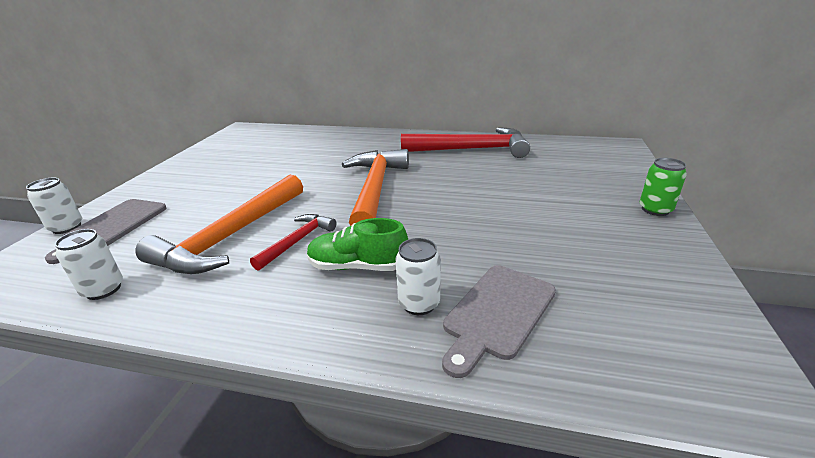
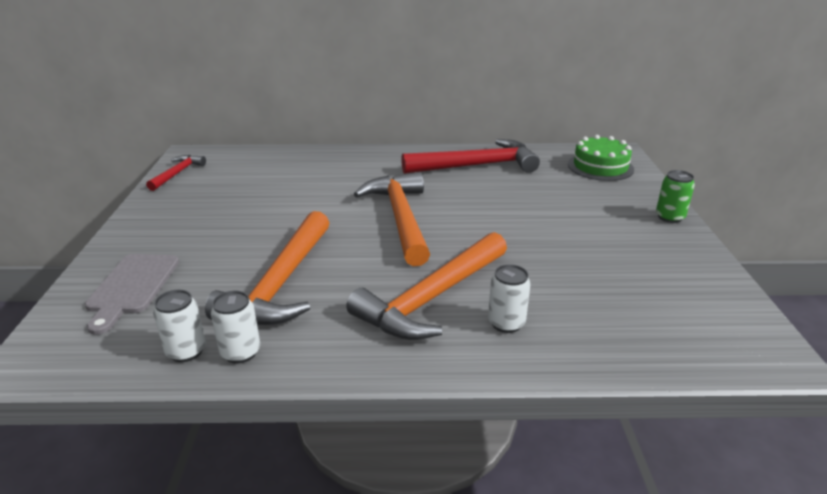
camera: 15 degrees left, 0 degrees up
(66, 227) = (74, 294): white can -> white can (240, 352)
(297, 241) = (356, 281): red hammer -> red hammer (177, 173)
(358, 266) = (432, 298): green shoe -> orange hammer
(497, 313) = (575, 322): grey cutting board -> none
(594, 157) = (600, 167): none -> green cake

